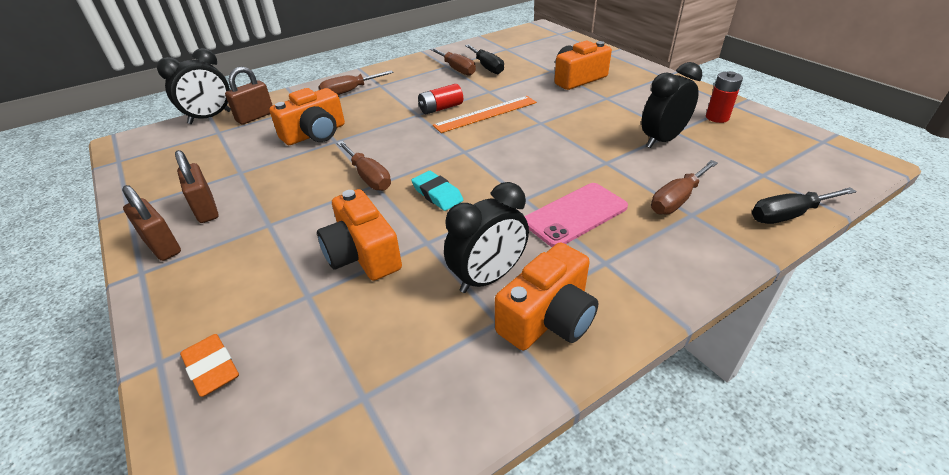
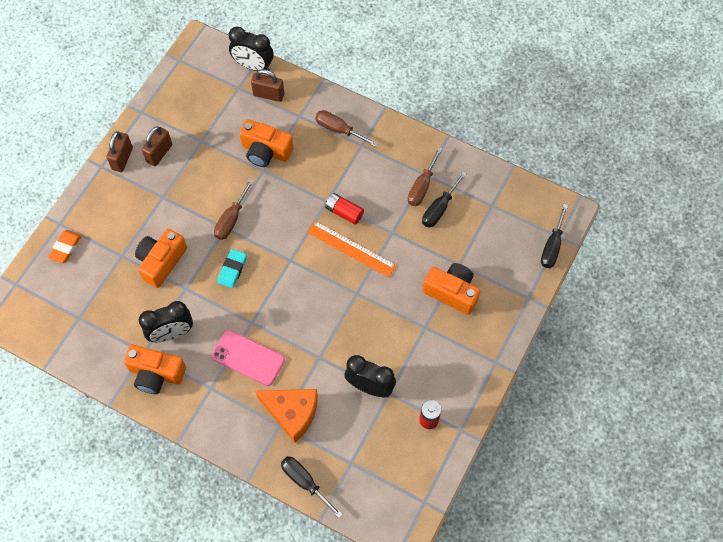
camera: 60 degrees right, 25 degrees up
(488, 277) = (171, 333): black clock -> black clock turned 45 degrees counterclockwise
(566, 37) = (552, 246): none -> black screwdriver
(677, 199) = (292, 413): brown screwdriver -> orange cheese

